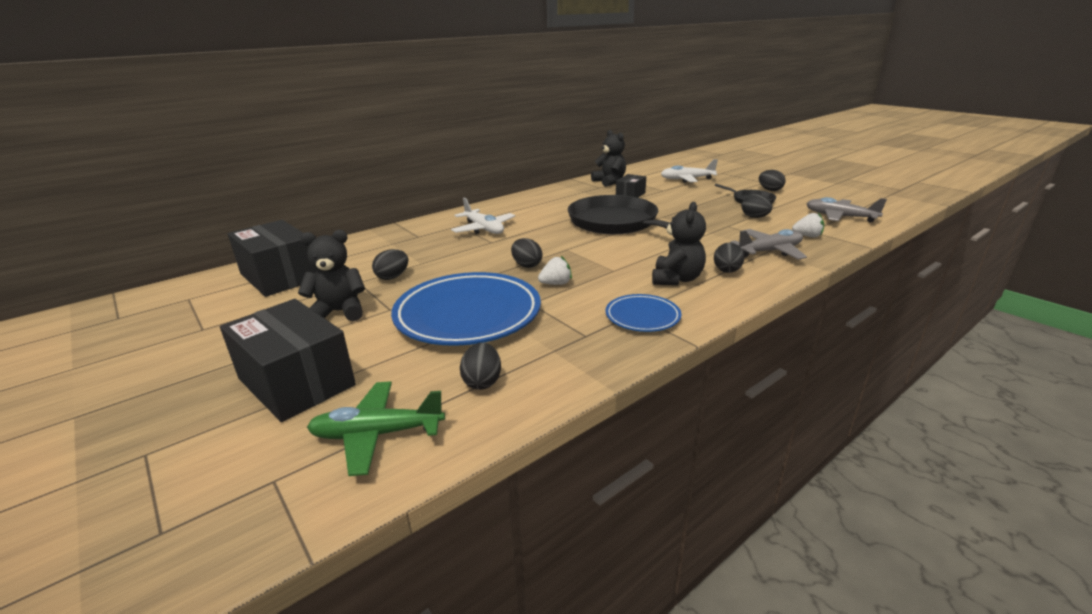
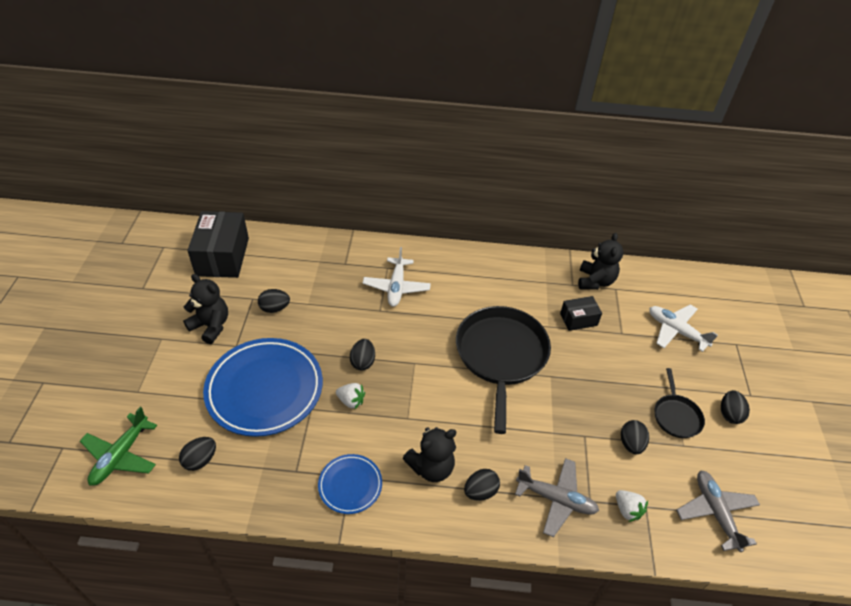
camera: 40 degrees right, 20 degrees up
(296, 382) = (133, 379): black box -> none
(377, 434) = (121, 455): green plane -> green plane turned 105 degrees counterclockwise

